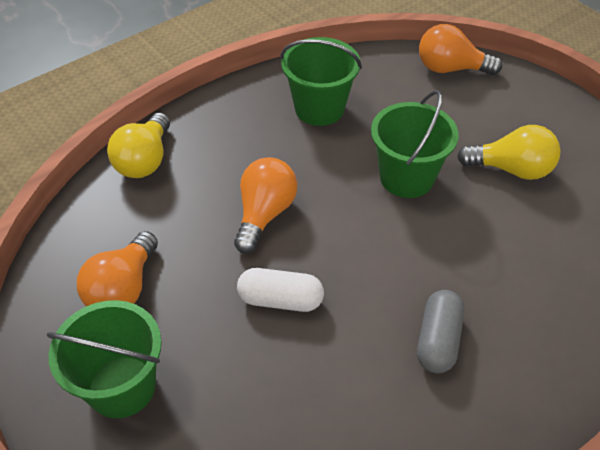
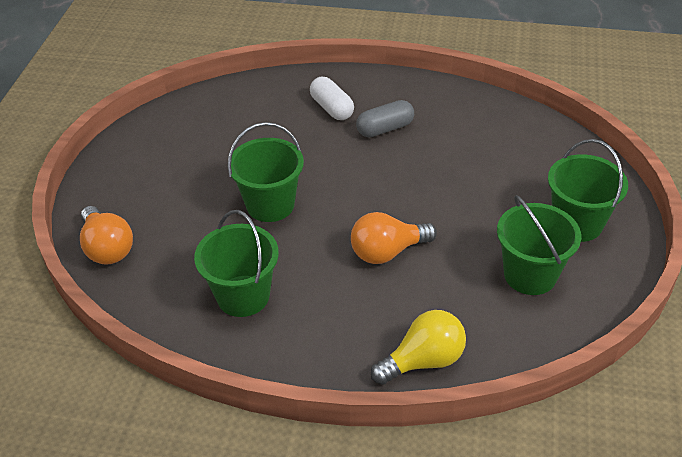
camera: 130 degrees left, 5 degrees down
(123, 288) = (530, 275): orange light bulb -> green bucket
(280, 300) = (440, 200): white capsule -> white capsule (332, 108)
(511, 169) = (206, 163): yellow light bulb -> none

